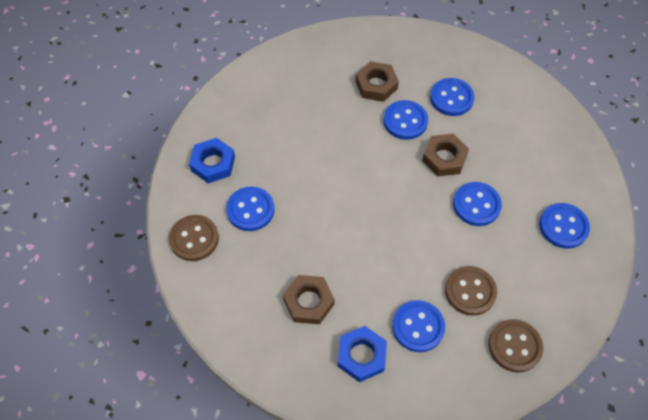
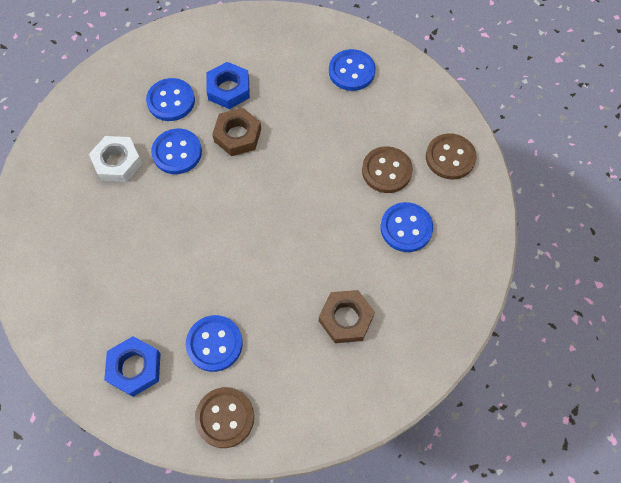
camera: 70 degrees left, 5 degrees up
(361, 356) = (418, 288): blue nut -> blue nut (229, 89)
(376, 85) = (117, 162): brown nut -> white nut
(476, 205) = (301, 129): blue button -> none

